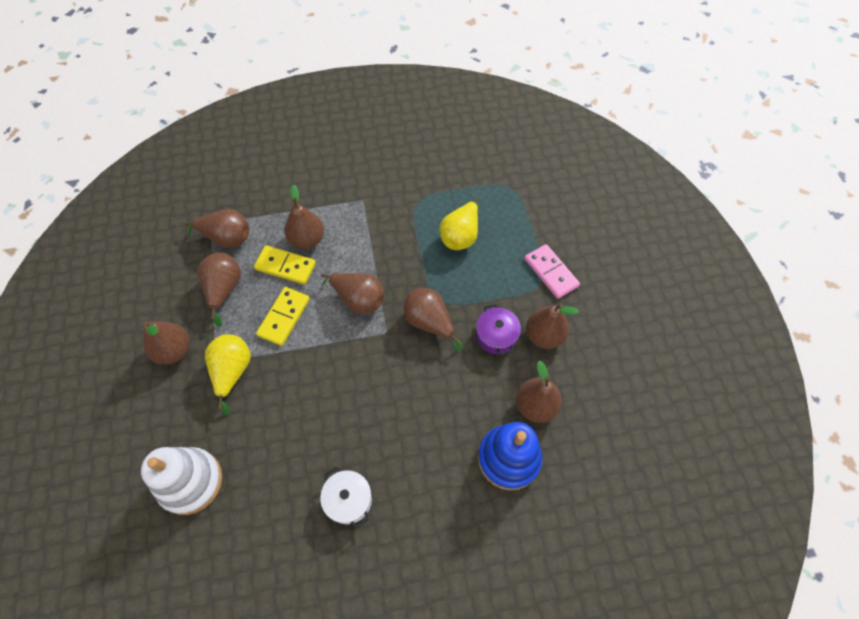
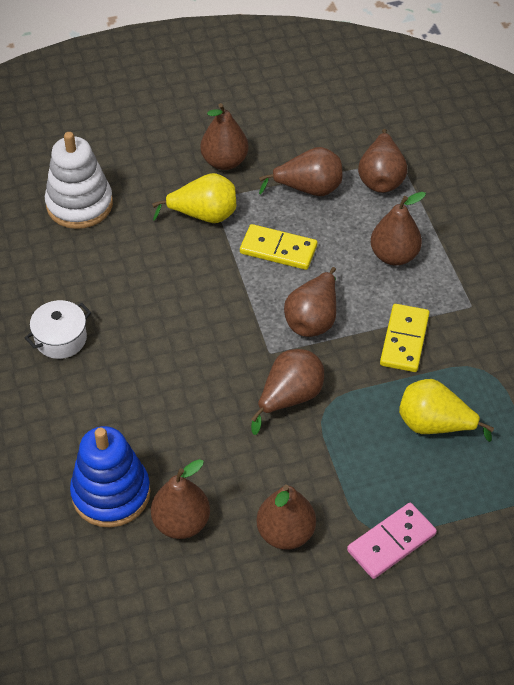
camera: 85 degrees right, 10 degrees down
(285, 266) = (350, 240): yellow domino -> yellow domino (404, 340)
(496, 336) = (278, 475): purple pot -> none

